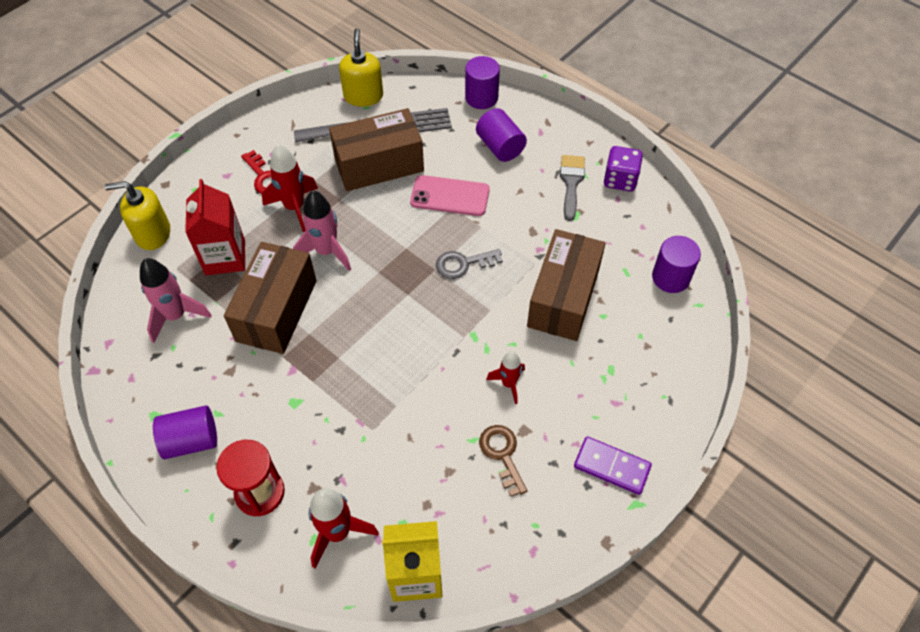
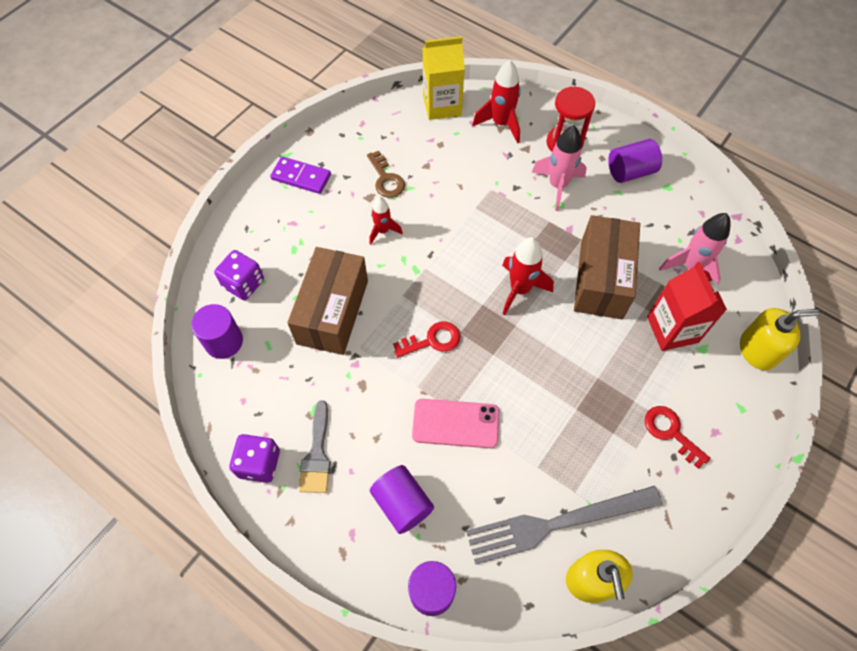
camera: 175 degrees right, 5 degrees up
(294, 207) = (623, 394): red rocket -> red rocket (520, 289)
(326, 251) = (573, 343): pink rocket -> pink rocket (557, 186)
(379, 165) = (544, 462): brown box -> none
(463, 264) = (432, 340): grey key -> red key
(661, 334) = (243, 284): none -> purple dice

